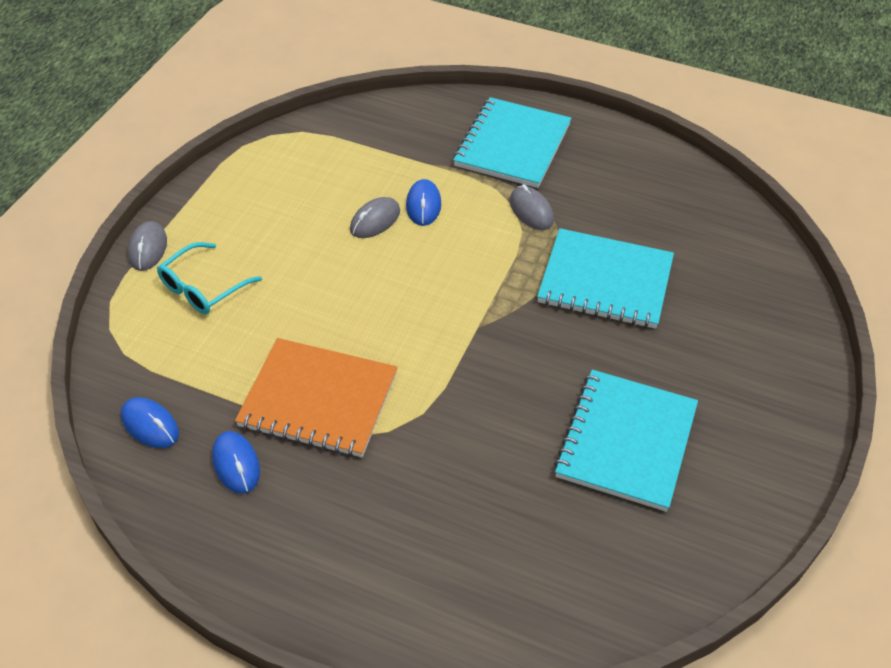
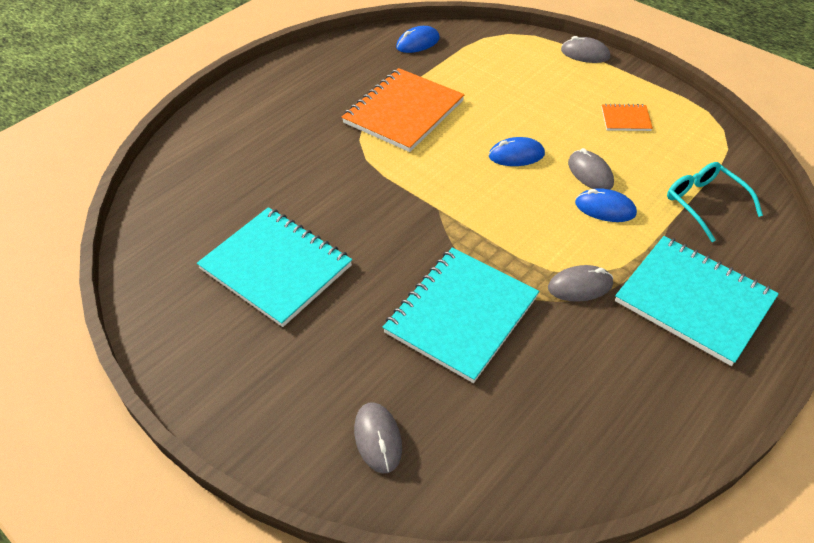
camera: 110 degrees right, 0 degrees up
(203, 287) = (535, 74): turquoise glasses -> turquoise glasses (705, 204)
(236, 464) = (369, 72): blue mouse -> blue mouse (516, 155)
(273, 203) = (625, 119): none -> orange notebook
(756, 306) = (378, 438): none -> grey mouse

